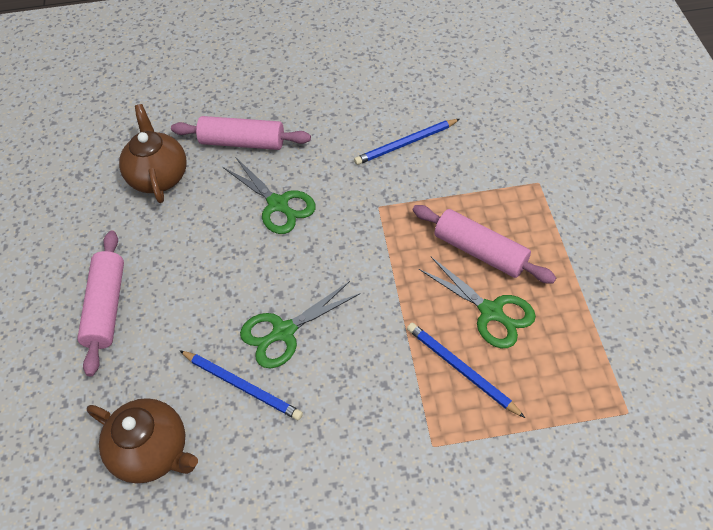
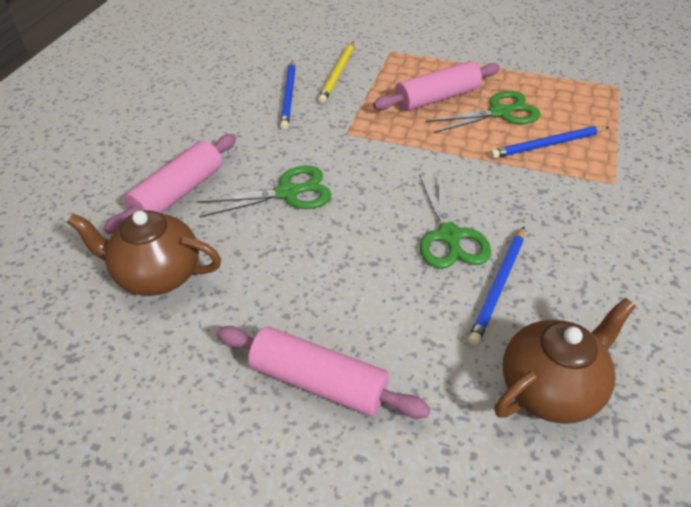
camera: 65 degrees left, 10 degrees down
(242, 386) = (498, 286): blue pencil -> blue pencil turned 150 degrees clockwise
(466, 160) = (338, 74): none -> yellow pencil

